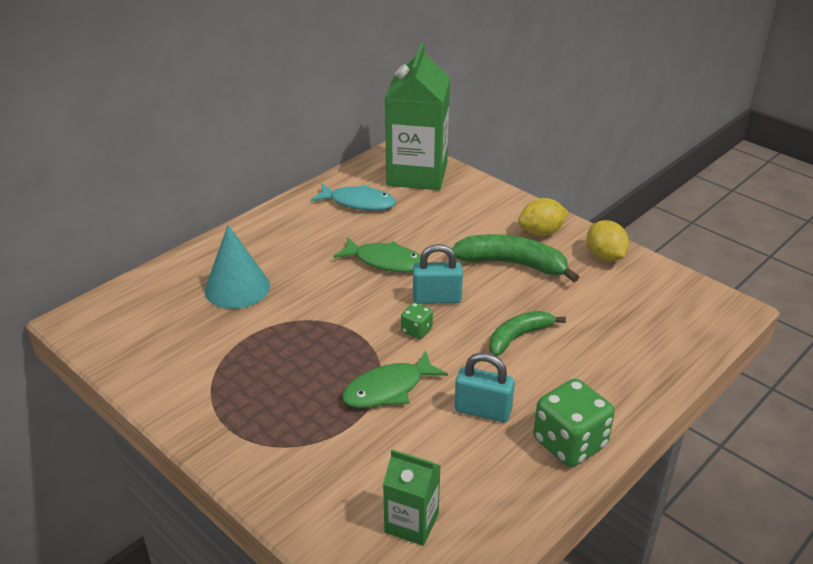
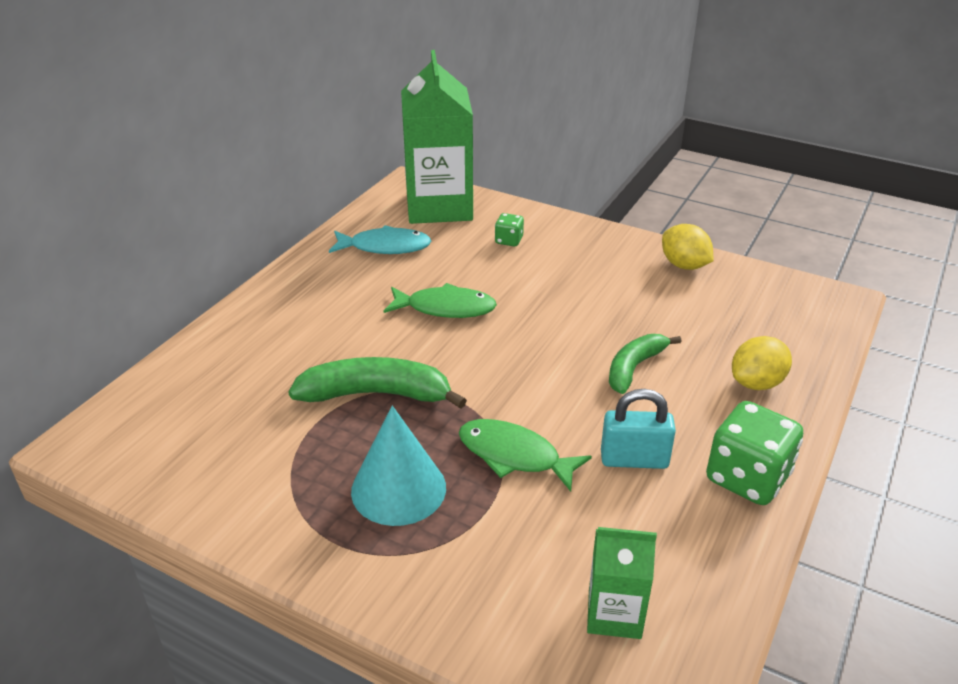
camera: 15 degrees left, 0 degrees up
(237, 288) = (278, 367): turquoise cone -> turquoise cone (398, 489)
(388, 389) = (514, 455): green fish -> green fish turned 75 degrees clockwise
(416, 330) = (516, 380): green dice -> green dice (509, 240)
(437, 298) = (523, 340): turquoise padlock -> none
(512, 264) = (589, 288): green banana -> green banana (376, 394)
(541, 232) = (604, 250): yellow lemon -> yellow lemon (756, 383)

